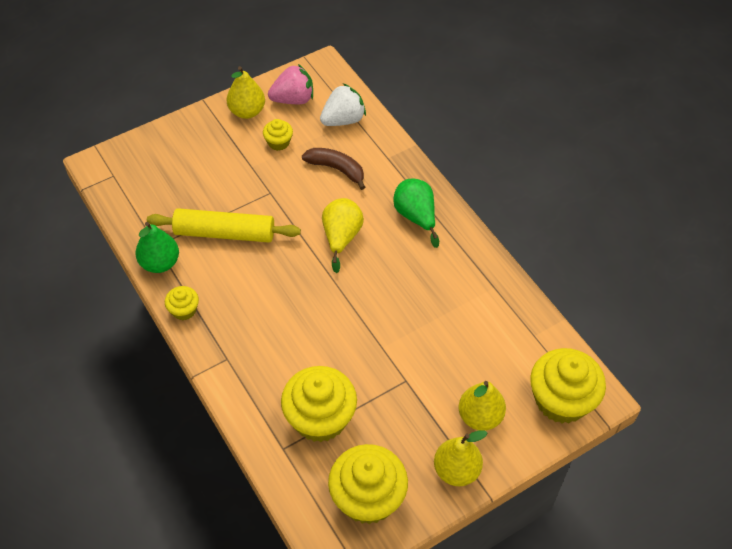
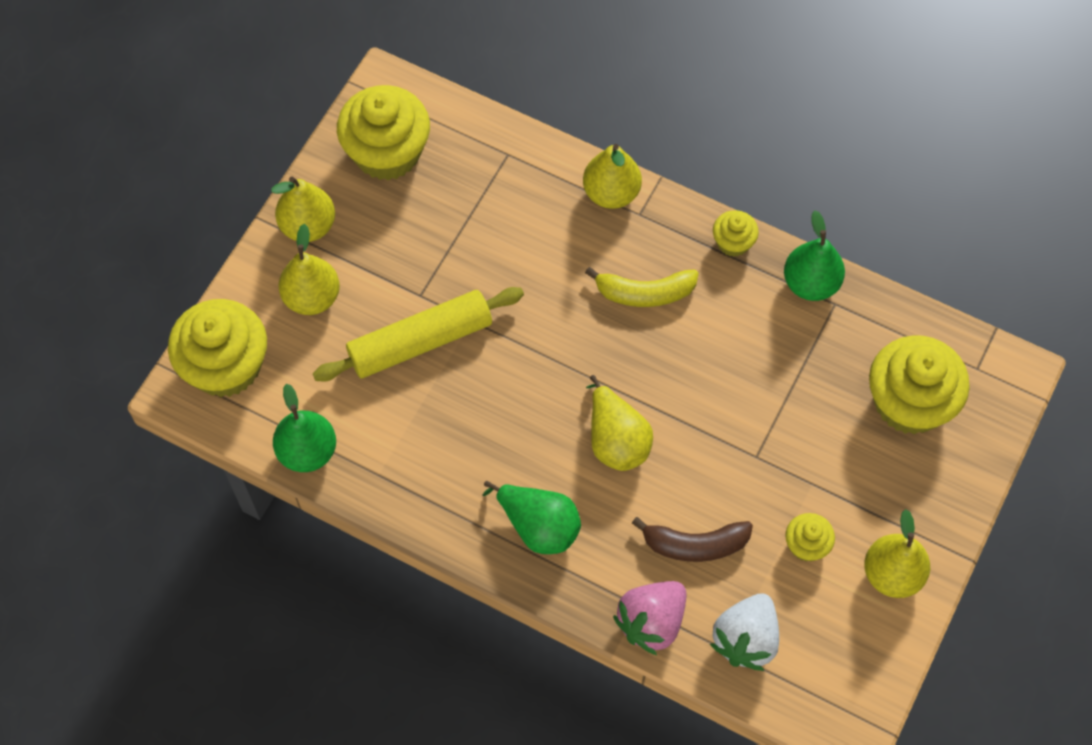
camera: 150 degrees right, 10 degrees up
(225, 233) = (767, 365): yellow rolling pin -> yellow rolling pin (420, 342)
(234, 382) = (611, 193): none -> yellow pear
(262, 308) = (644, 293): none -> yellow banana
(293, 99) = (844, 636): pink strawberry -> pink strawberry (651, 622)
(320, 418) = (489, 204): yellow cupcake -> yellow cupcake (909, 402)
(531, 320) = (307, 451): none -> green pear

